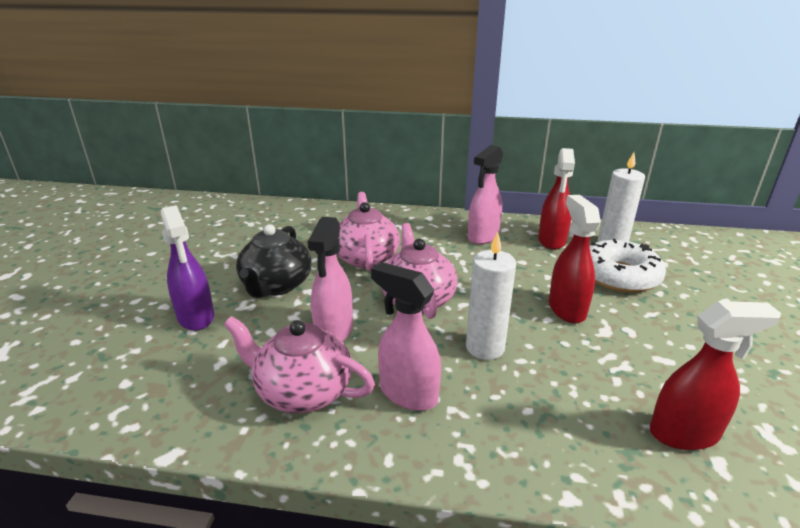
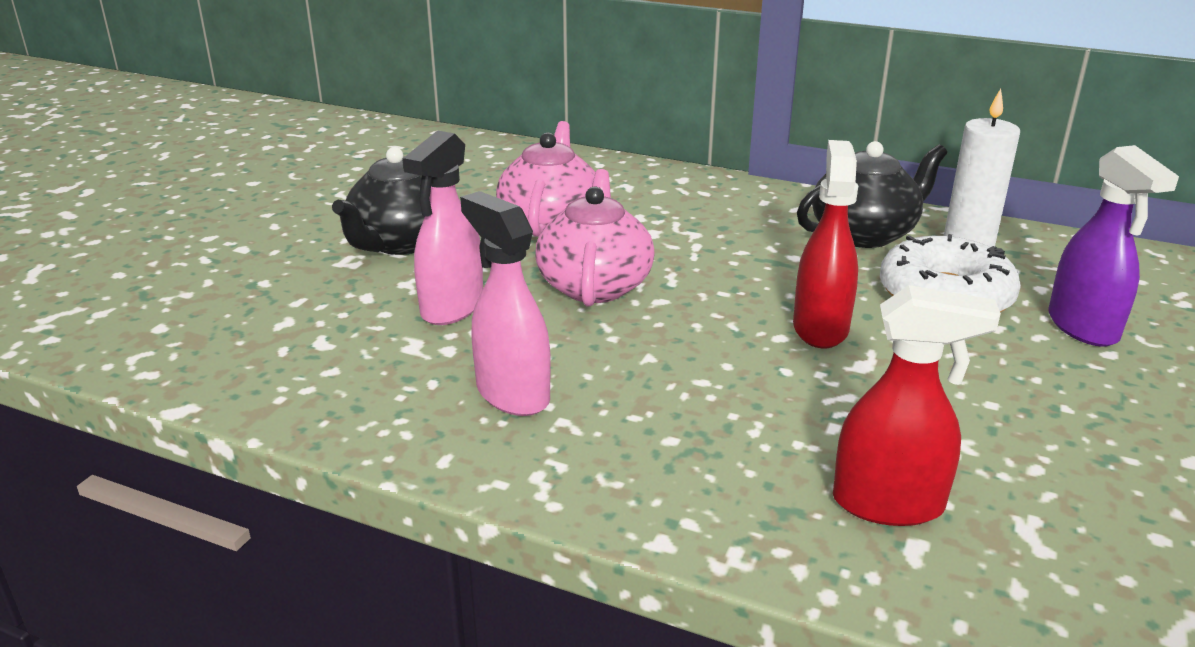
camera: 15 degrees right, 0 degrees up
(196, 317) = (277, 267): purple spray bottle -> purple spray bottle (1083, 327)
(302, 391) = (373, 370): pink teapot -> none
(483, 236) = (752, 215): pink spray bottle -> none
(485, 347) = (657, 358): white candle -> none
(551, 241) = (865, 234): red spray bottle -> black teapot

